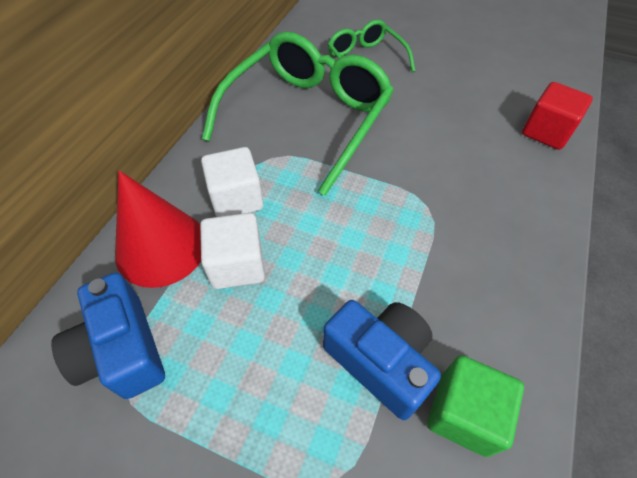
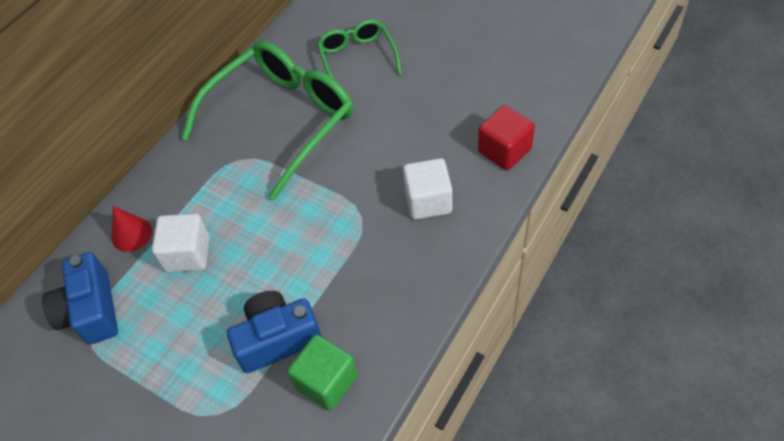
camera: 15 degrees right, 0 degrees up
(161, 247) = (131, 234): red cone -> red cone, size x0.55
(236, 199) = (200, 196): white cube -> white cube (428, 201)
(380, 361) = (277, 339): blue camera -> blue camera turned 75 degrees counterclockwise

